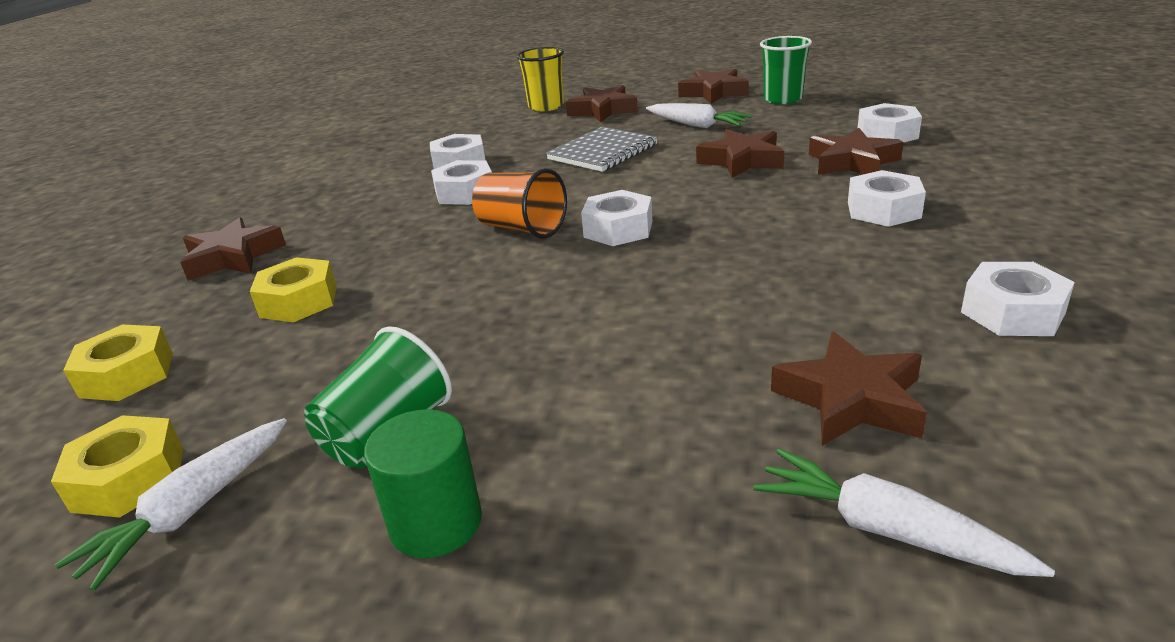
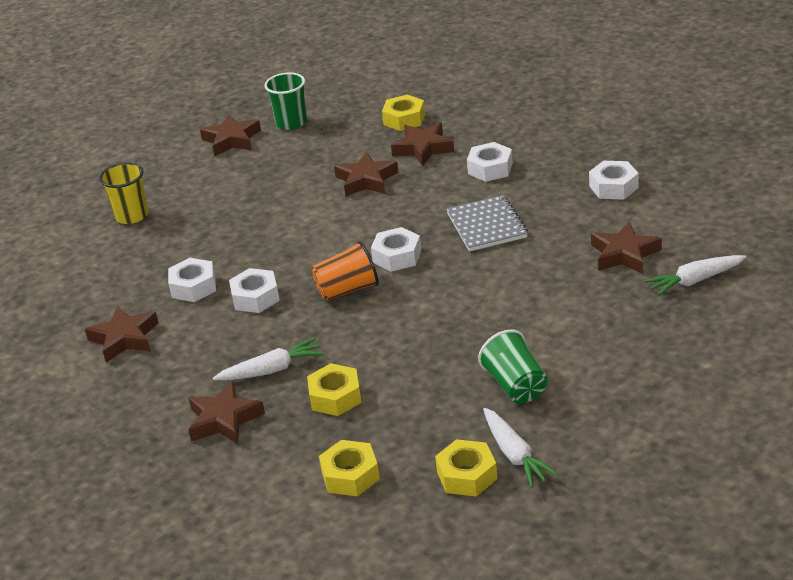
camera: 55 degrees left, 5 degrees up
(436, 523) = (592, 383): green cylinder -> none
(603, 110) = (187, 195): brown star -> brown star (124, 338)
(603, 152) = (271, 222): grey notebook -> grey notebook (486, 225)
(697, 125) = (283, 171): white carrot -> white carrot (272, 370)
(887, 134) = (404, 119): white nut -> yellow nut

